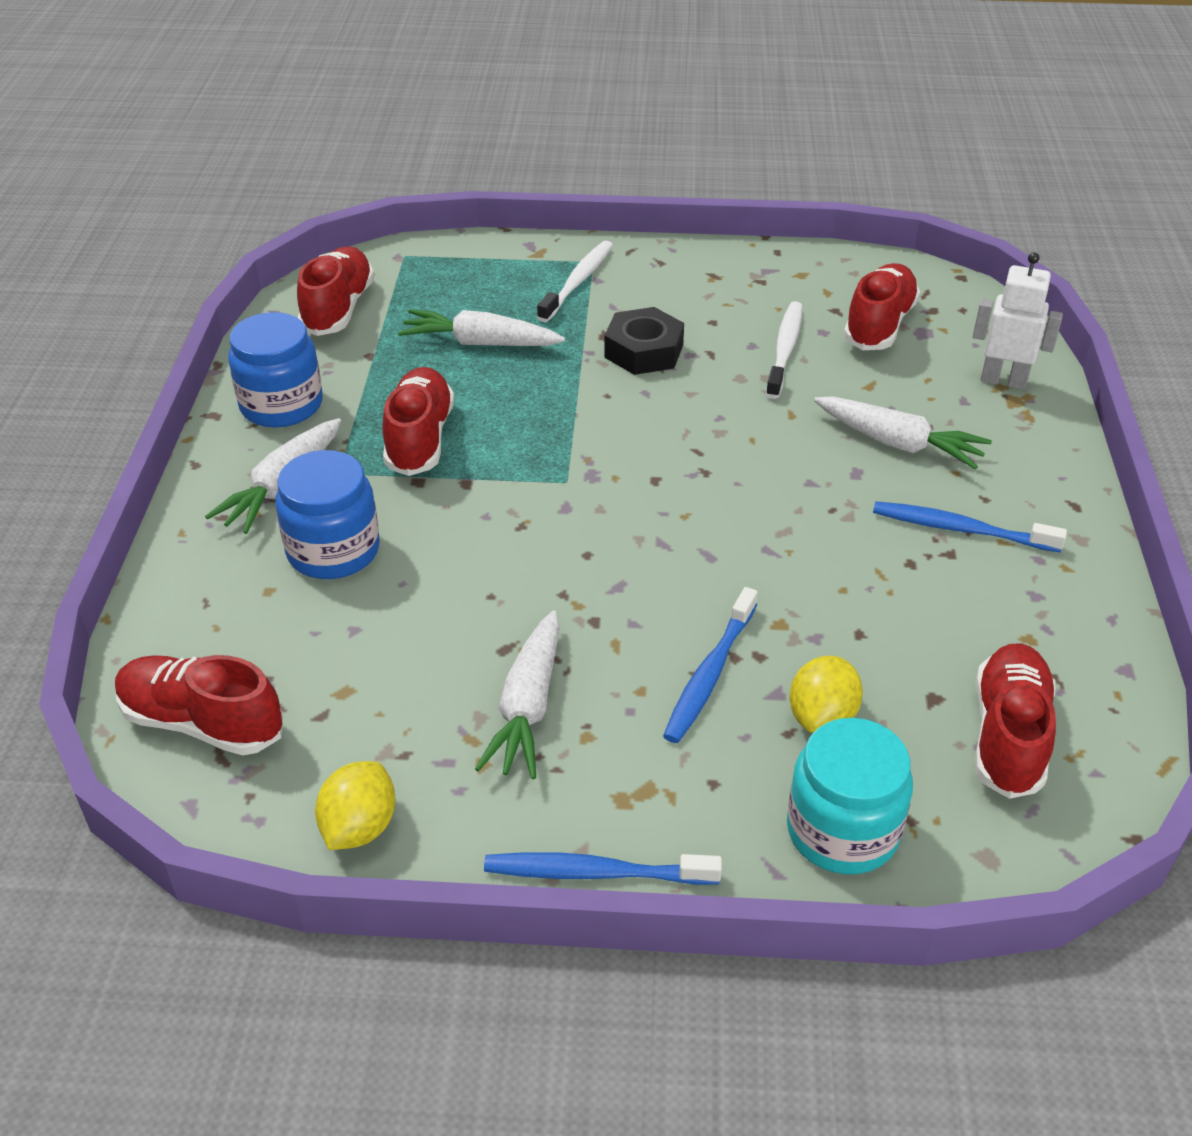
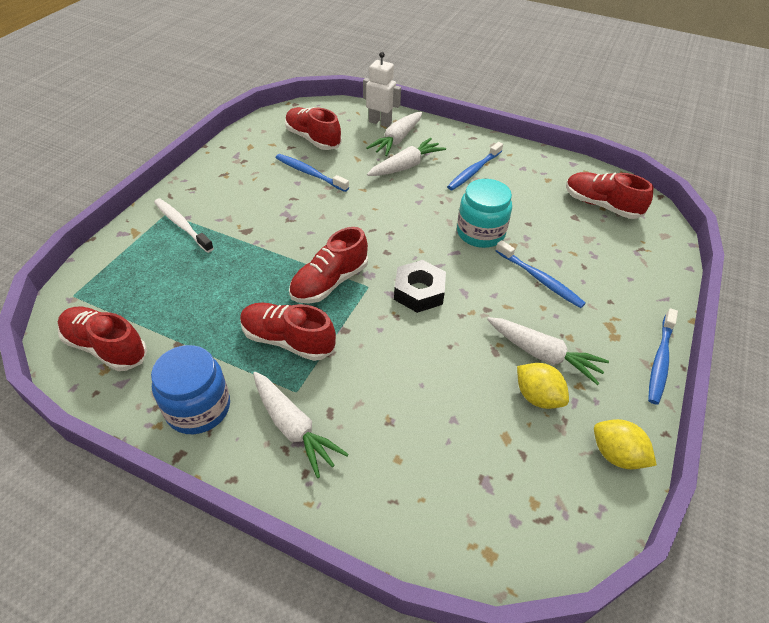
camera: 70 degrees left, 5 degrees up
(202, 722) = (511, 525): red shoe -> red shoe (329, 282)
(333, 550) = (375, 413): blue jar -> none
(480, 343) = (209, 285): white carrot -> white carrot (397, 140)
(643, 351) = (272, 221): black nut -> black nut (419, 292)
(785, 349) = (309, 173): white toothbrush -> blue toothbrush
(822, 717) = (577, 253): yellow lemon -> yellow lemon (537, 397)
(842, 831) = (645, 270): turquoise jar -> turquoise jar (480, 233)
(1003, 380) = (380, 122): white robot -> white robot turned 75 degrees clockwise

